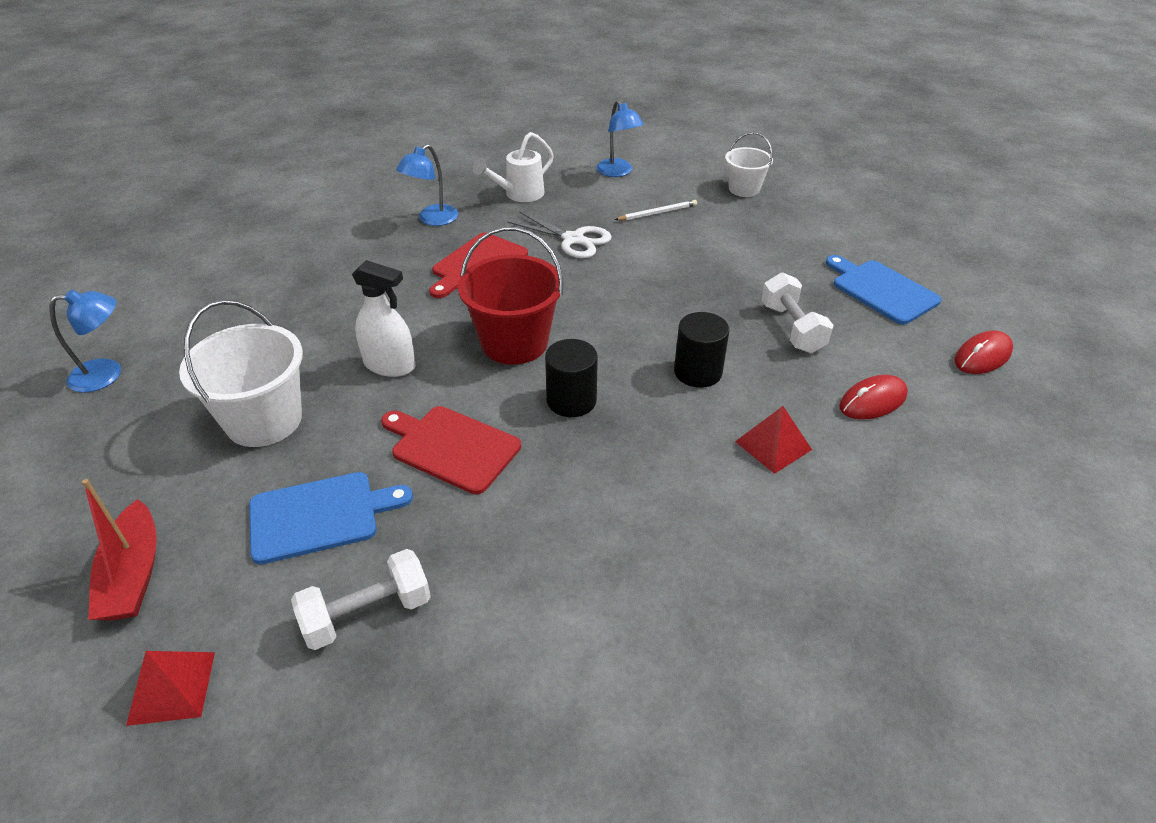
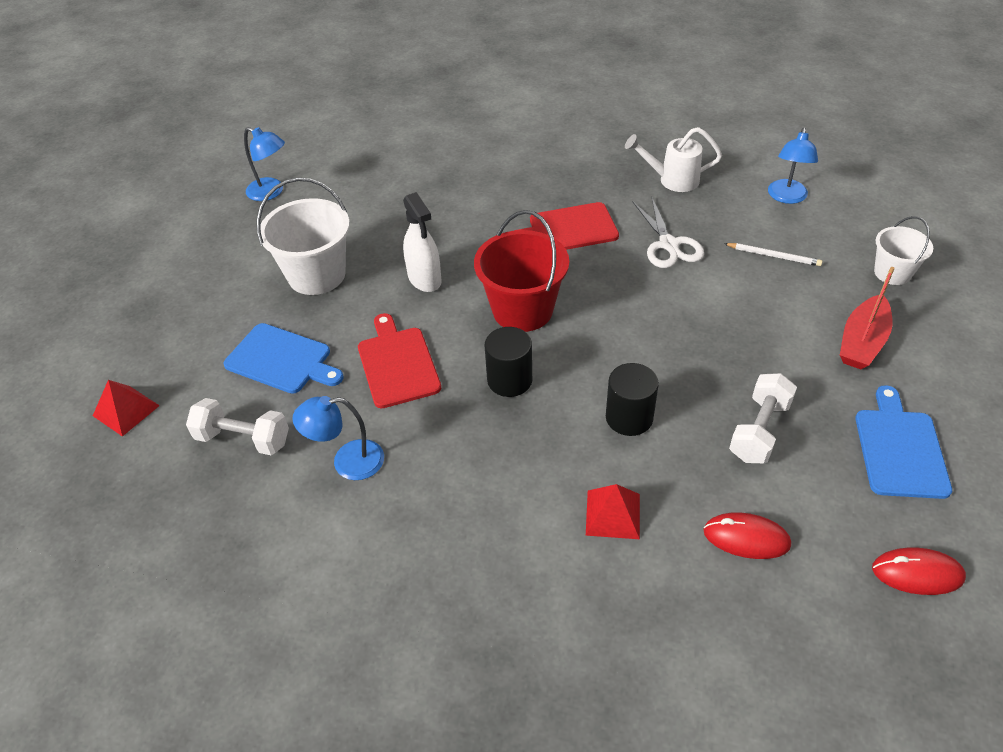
camera: 45 degrees right, 5 degrees up
(133, 574) = (169, 333): red boat -> red boat (862, 342)
(432, 219) = (579, 171): blue lamp -> blue lamp (347, 462)

